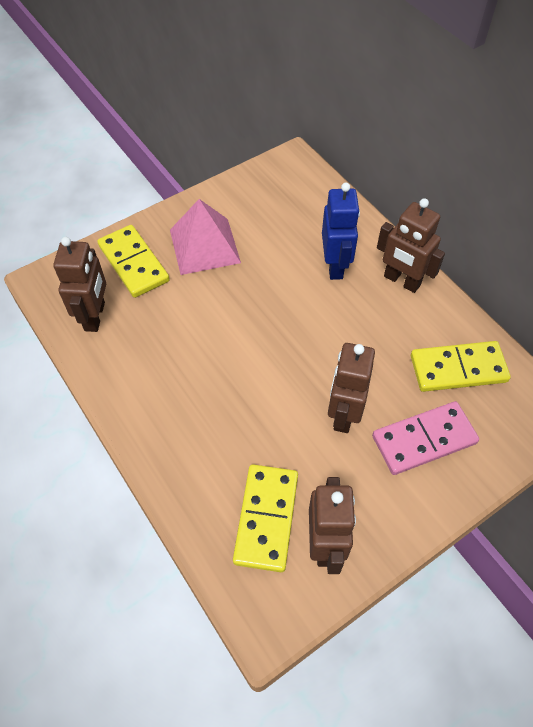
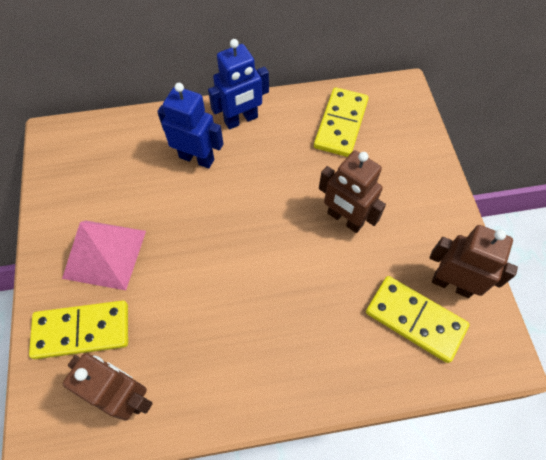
camera: 65 degrees left, 5 degrees up
(401, 281) = (241, 120): brown robot -> blue robot
(424, 440) = (391, 175): pink domino -> none

